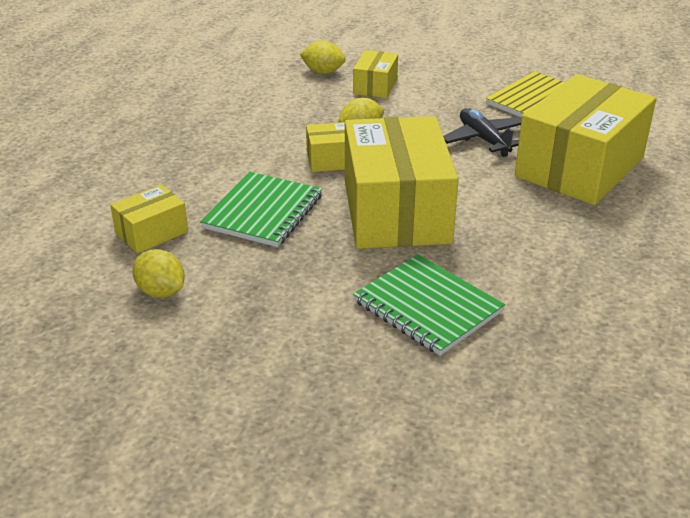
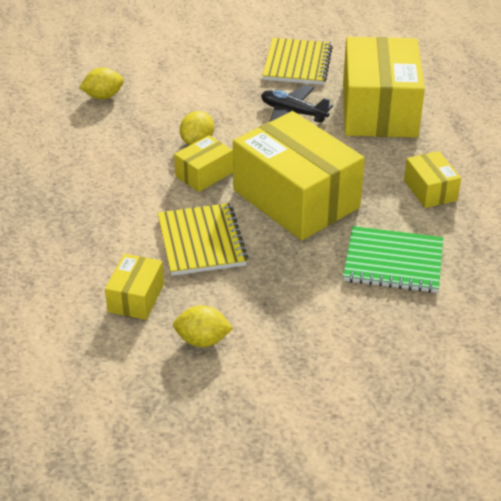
camera: 35 degrees left, 5 degrees up
(263, 212) = (201, 241): green notebook -> yellow notebook
(375, 86) = (161, 94): yellow box -> yellow box (430, 190)

